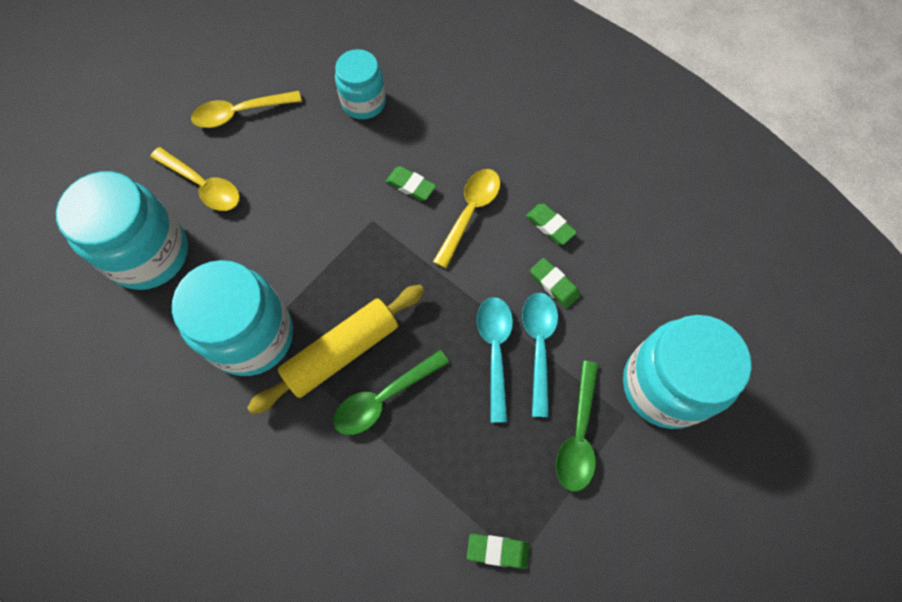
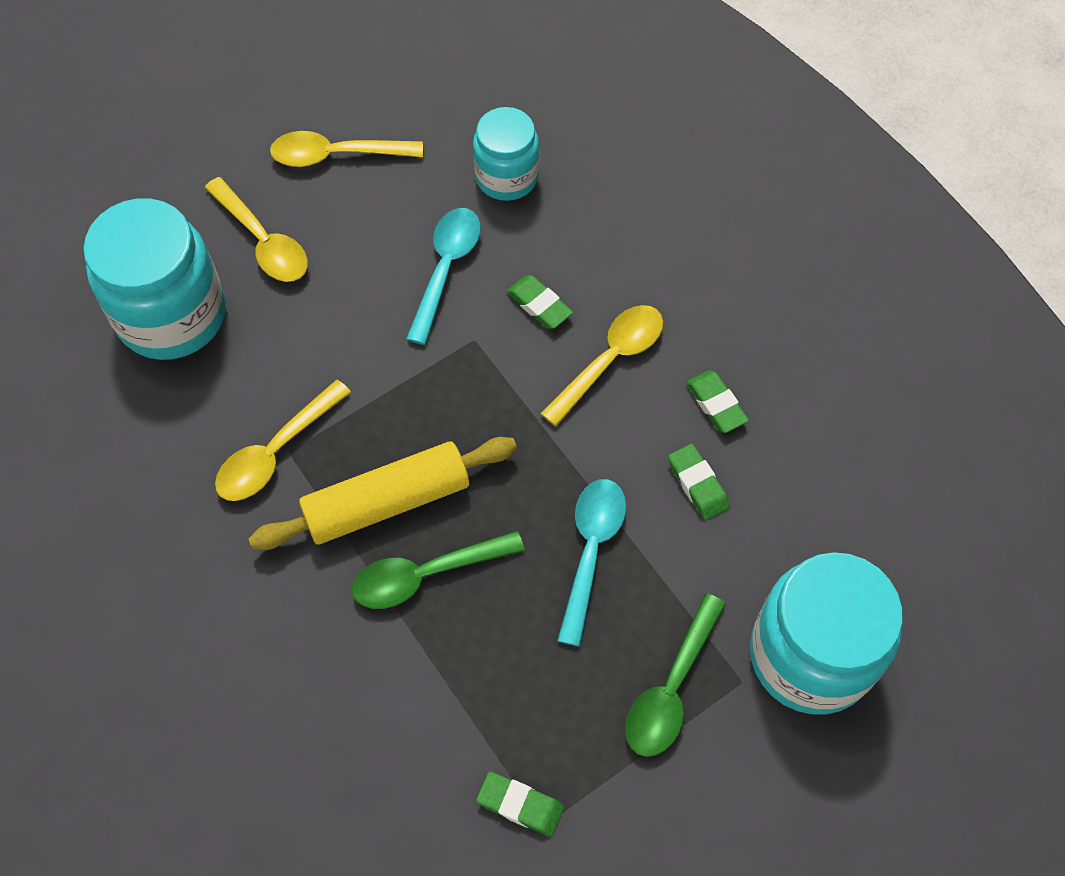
camera: 15 degrees right, 5 degrees down
(252, 336) = (276, 452): turquoise jar -> yellow spoon
(538, 346) = (652, 559): turquoise spoon -> turquoise spoon (446, 269)

